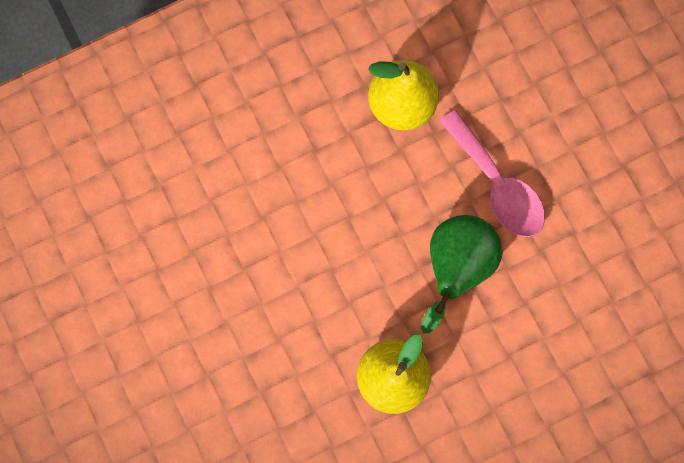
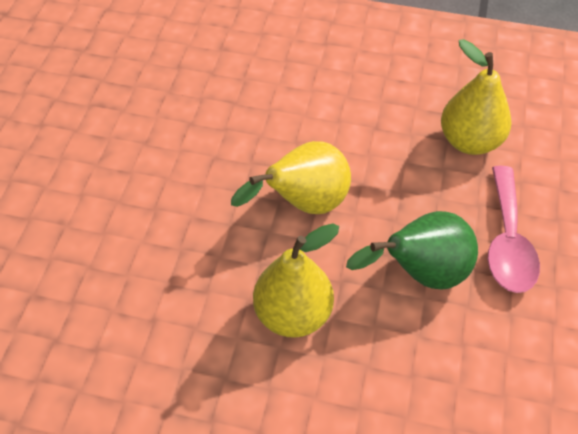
camera: 40 degrees right, 25 degrees down
(321, 274) = (304, 204): none -> yellow pear

